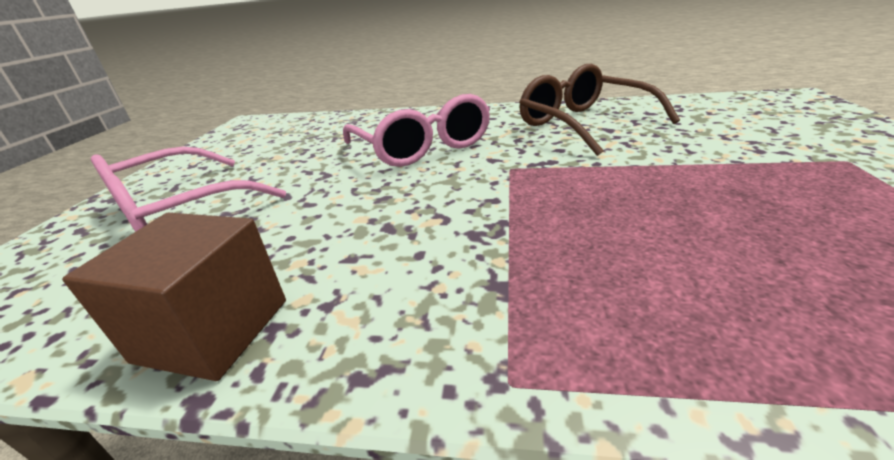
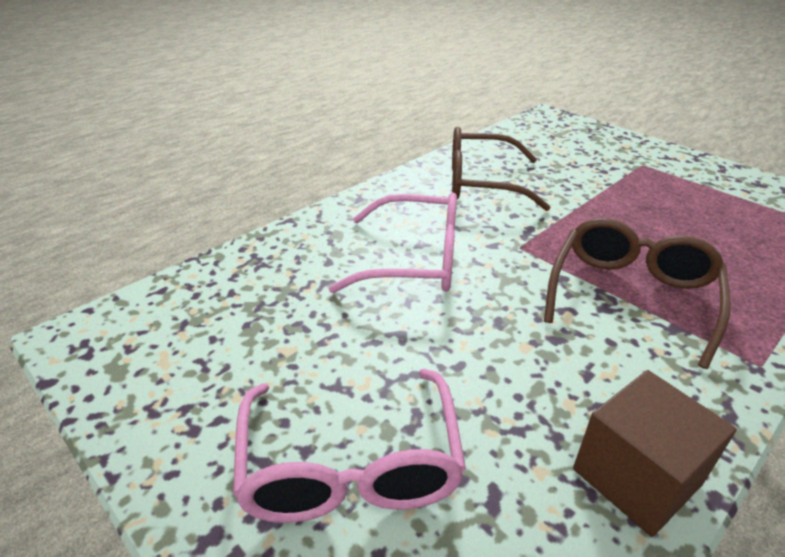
camera: 55 degrees left, 5 degrees up
(519, 240) = (631, 296): none -> brown glasses

